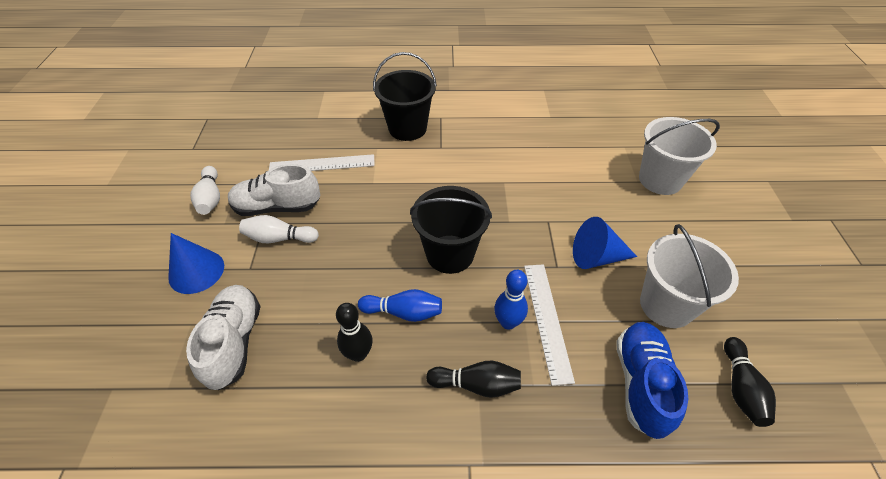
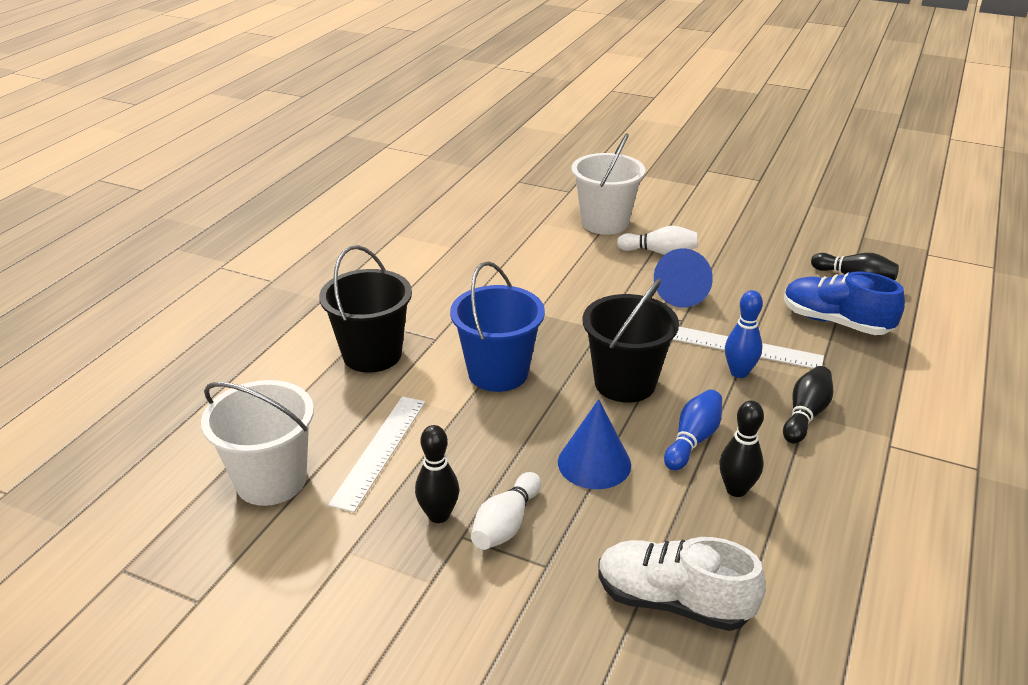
camera: 65 degrees left, 15 degrees down
(196, 271) = (517, 628): blue cone -> blue cone (594, 463)
(210, 198) = (359, 591): white bowling pin -> white bowling pin (659, 252)
(277, 207) = (438, 515): white shoe -> black bowling pin
(422, 186) = (498, 373): none -> blue bucket
(666, 305) = (759, 279): white bucket -> white bucket (271, 480)

